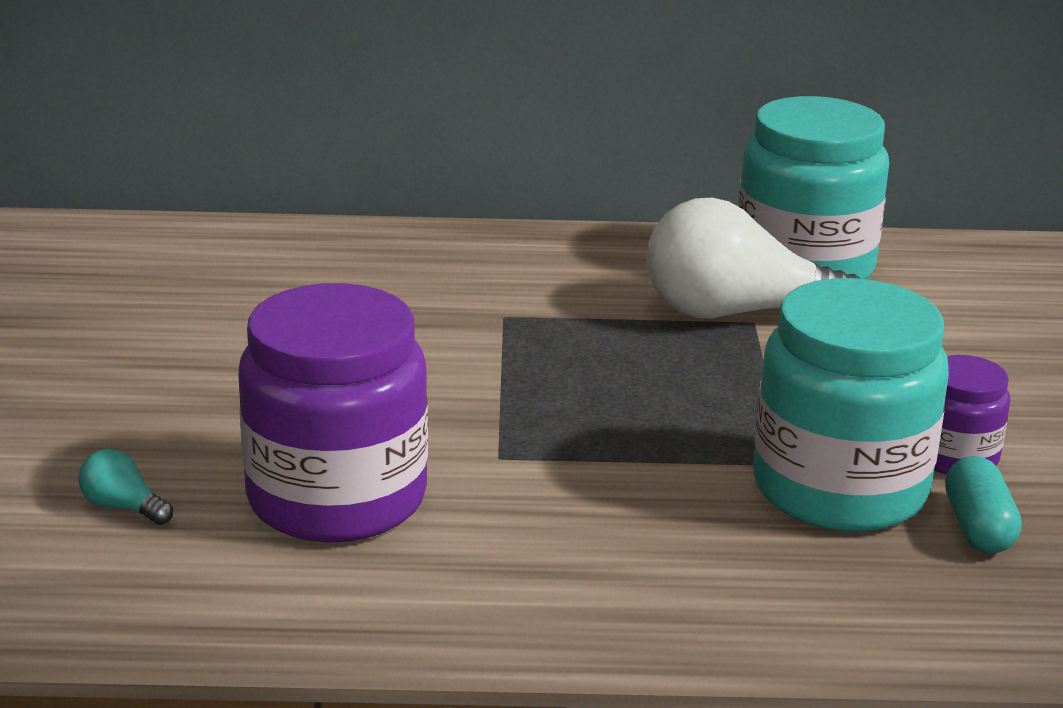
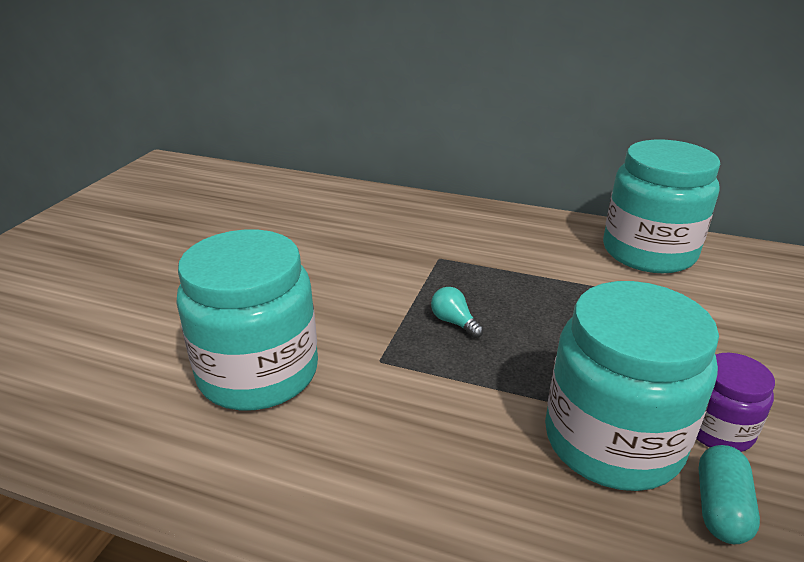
camera: 20 degrees right, 5 degrees up
(123, 507) = (133, 353): turquoise light bulb -> turquoise light bulb (454, 322)
(337, 498) = (258, 373): purple jar -> turquoise jar
(735, 313) = (588, 278): white light bulb -> none

